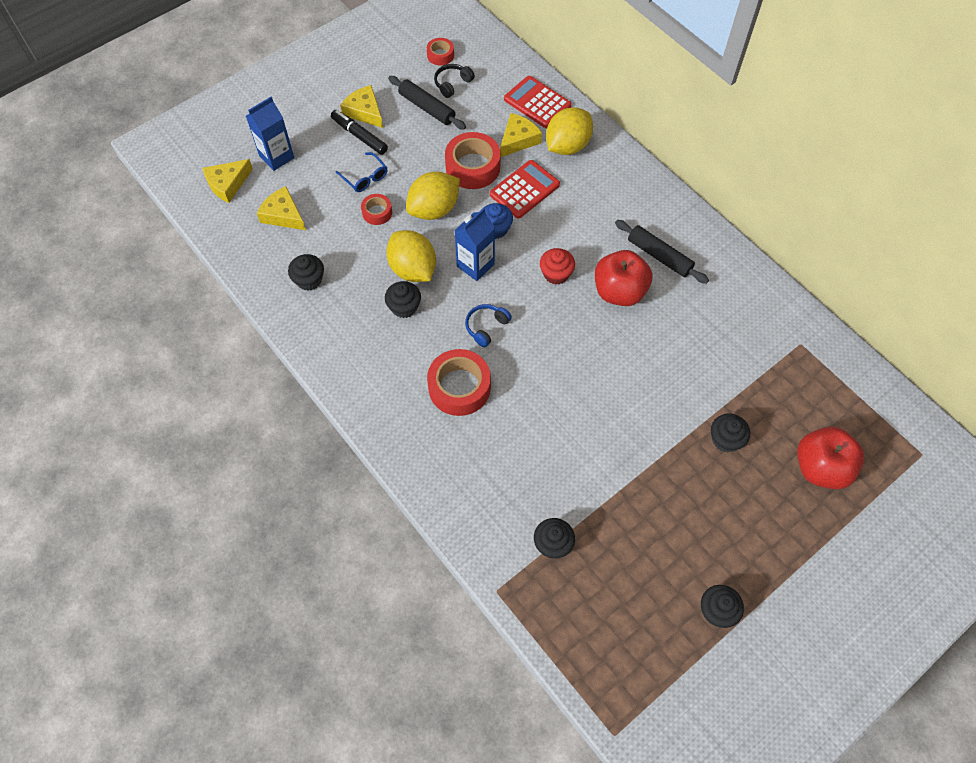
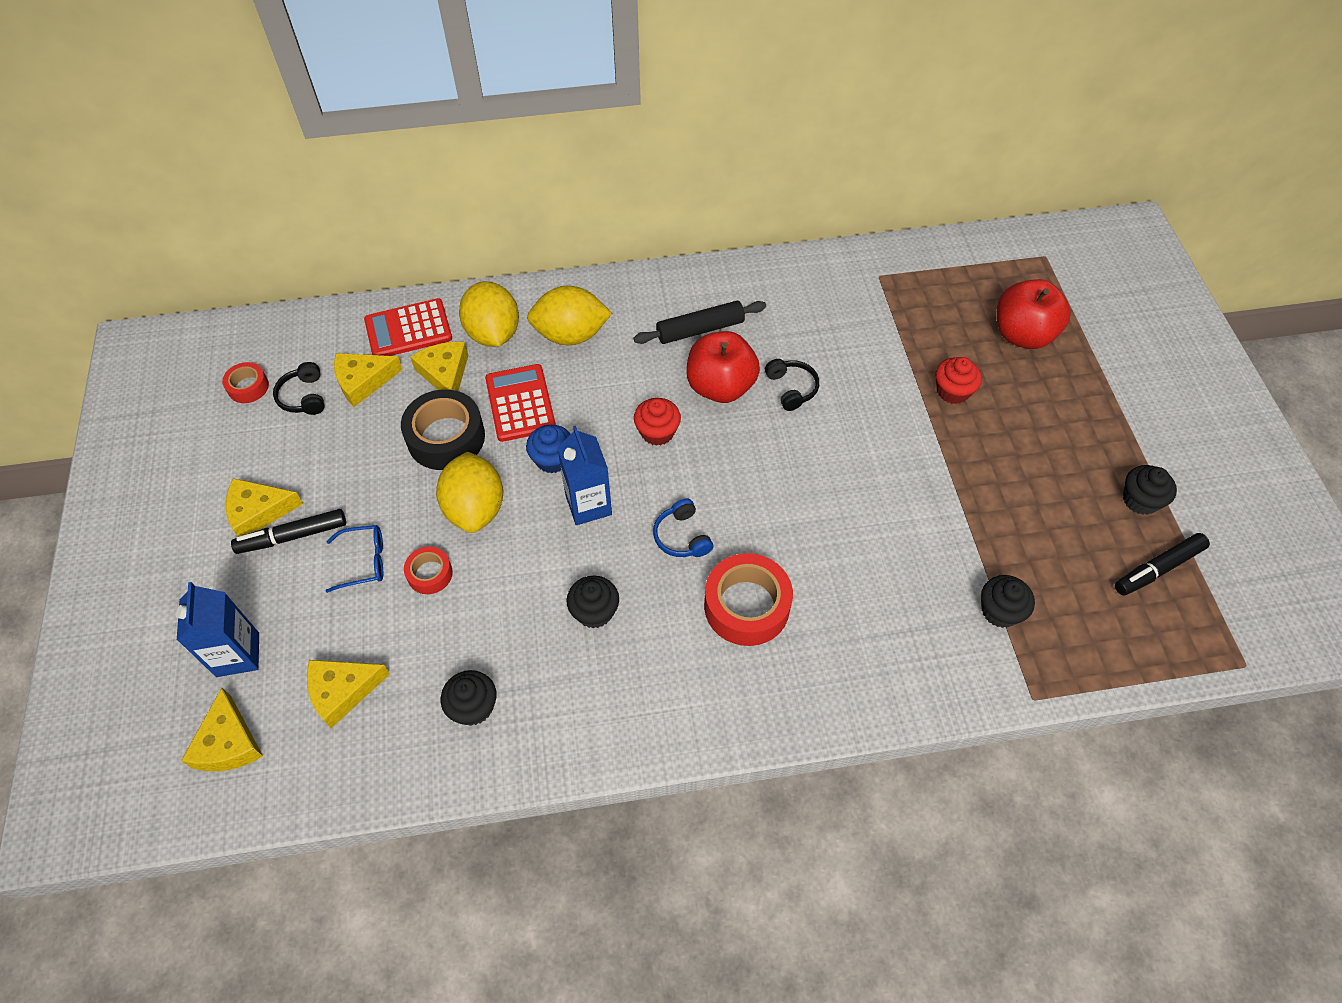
camera: 60 degrees left, 5 degrees down
(413, 269) = (546, 575): yellow lemon -> yellow lemon (571, 335)
(427, 108) = (316, 441): black rolling pin -> none
(473, 167) = (446, 437): red tape -> black tape
(483, 104) = (363, 381): none -> yellow cheese
(649, 334) = (791, 388): none -> black headphones
(660, 644) = (1158, 568): none -> black marker
(725, 439) = (952, 391): black cupcake -> red cupcake

